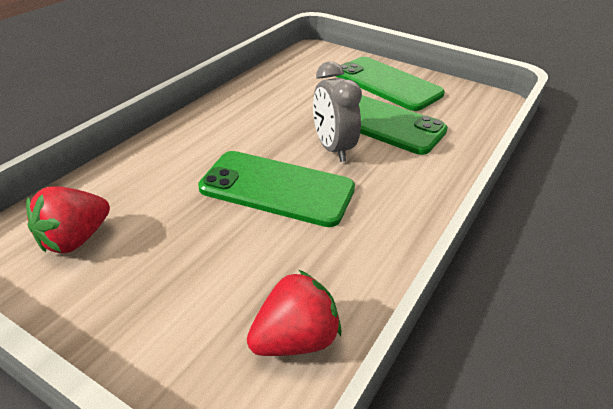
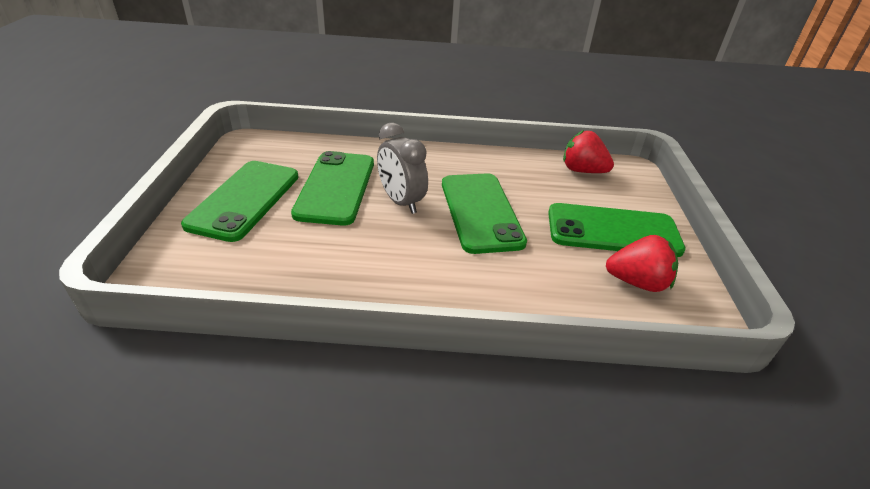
camera: 120 degrees left, 0 degrees up
(151, 275) = (613, 231): none -> green phone
(333, 148) = (401, 202): grey clock -> grey clock turned 105 degrees clockwise

